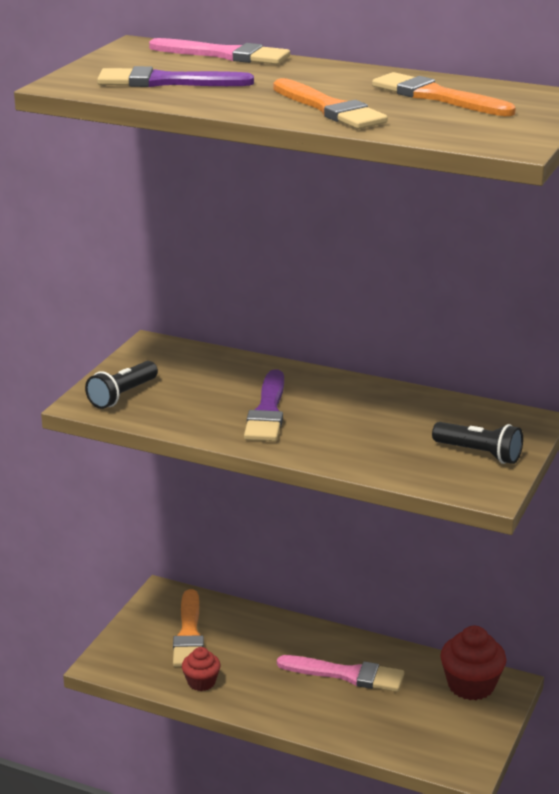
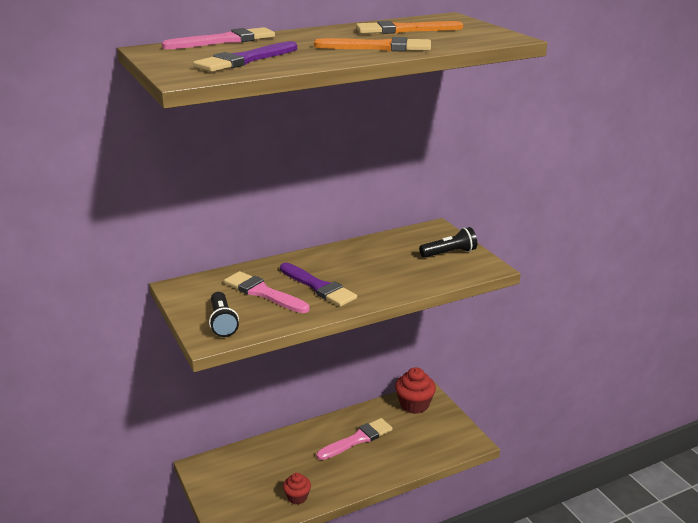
camera: 50 degrees left, 0 degrees up
(189, 634) = (249, 477): orange brush -> none
(208, 389) = (263, 293): none -> pink brush

